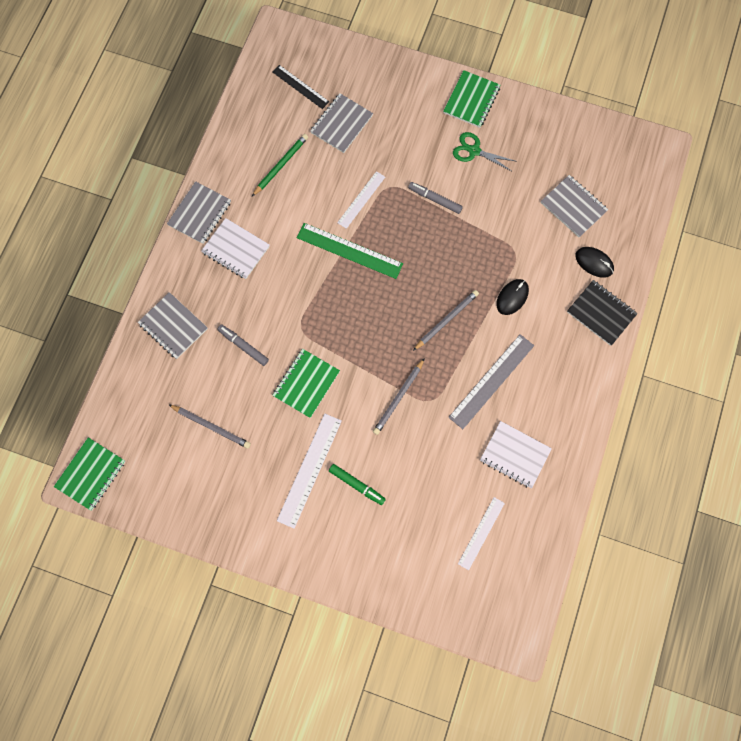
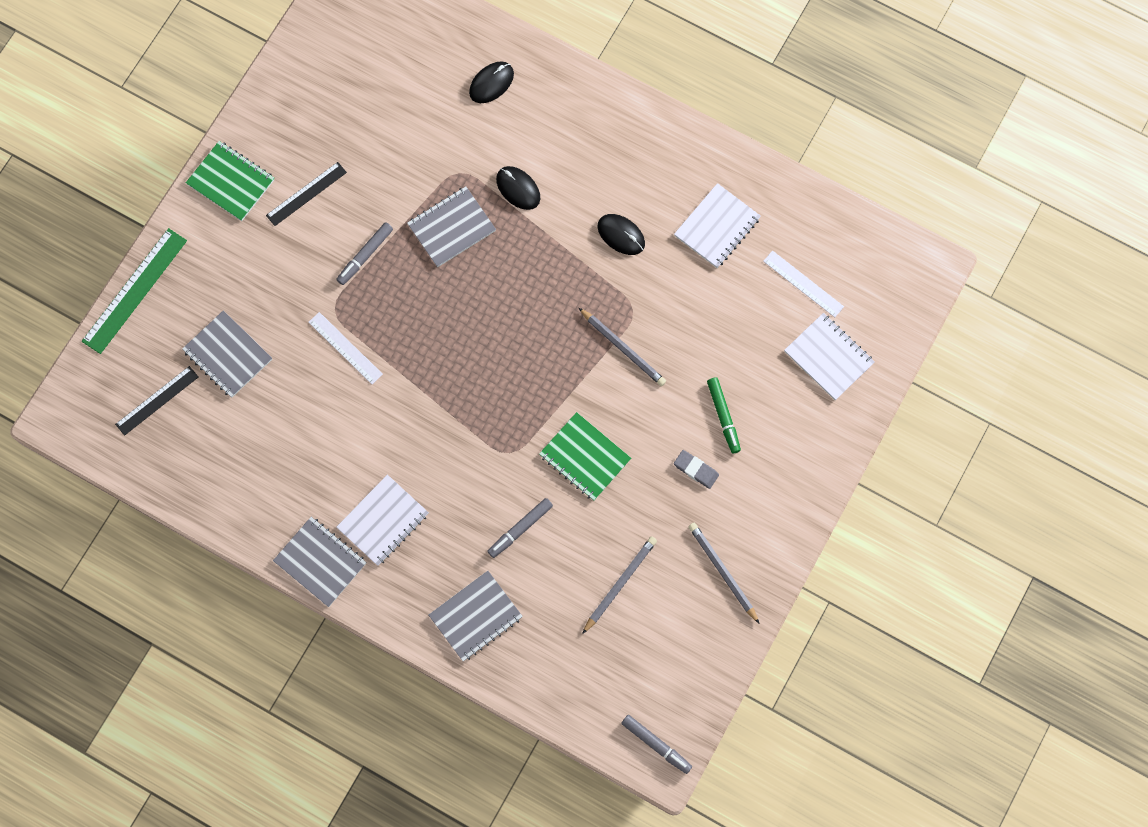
camera: 80 degrees left, 0 degrees up
(91, 474) = (656, 744): green notebook -> grey marker
(281, 165) = (272, 444): green pencil -> none
(309, 470) = (696, 470): white ruler -> grey eraser
(349, 250) = (414, 375): green ruler -> green ruler (134, 290)
(357, 485) = (723, 416): green marker -> green marker turned 120 degrees clockwise
(422, 563) = (828, 357): none -> white notebook
(446, 320) = (533, 273): grey pencil -> grey pencil (723, 572)
(474, 151) = (306, 193): green scissors -> black ruler
(491, 381) = (621, 235): grey ruler -> black mouse
(573, 207) = (411, 90): grey notebook -> grey notebook (451, 228)
(601, 313) = (558, 90): black notebook -> none

